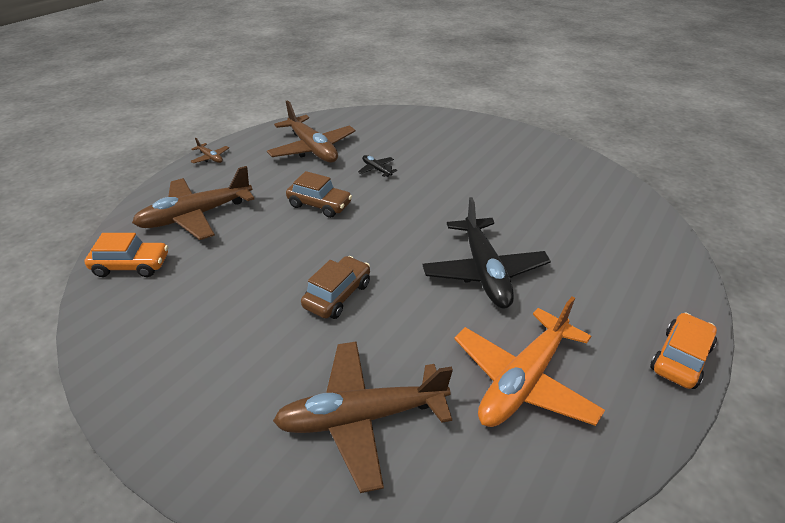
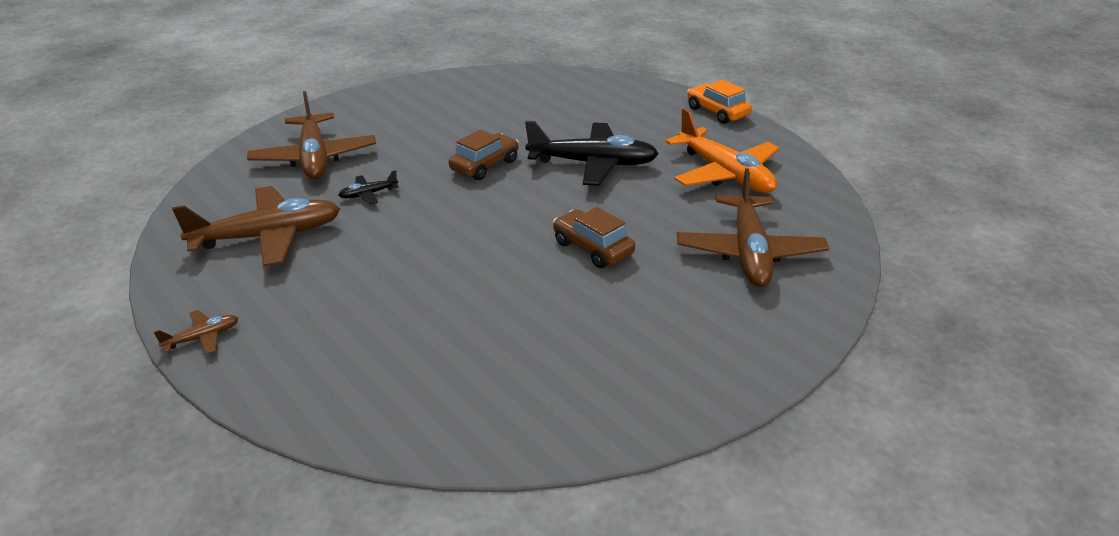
camera: 75 degrees left, 5 degrees down
(132, 265) = (460, 414): orange car -> none
(196, 216) = (371, 352): brown plane -> brown plane (315, 158)
(319, 205) = (418, 244): brown car -> brown car (485, 165)

